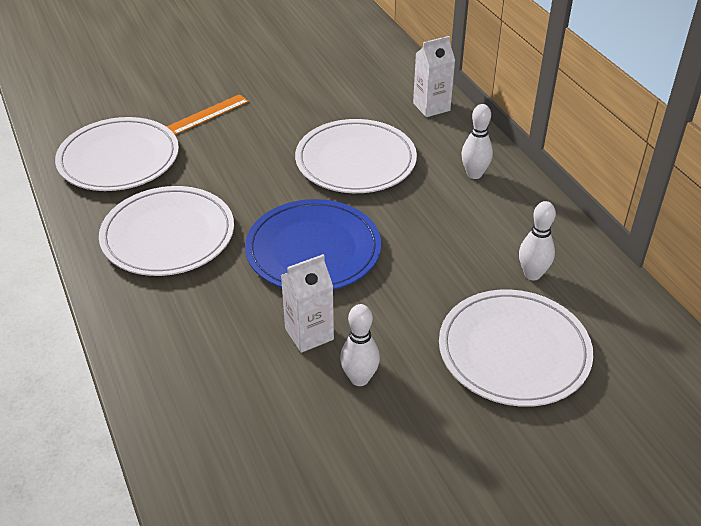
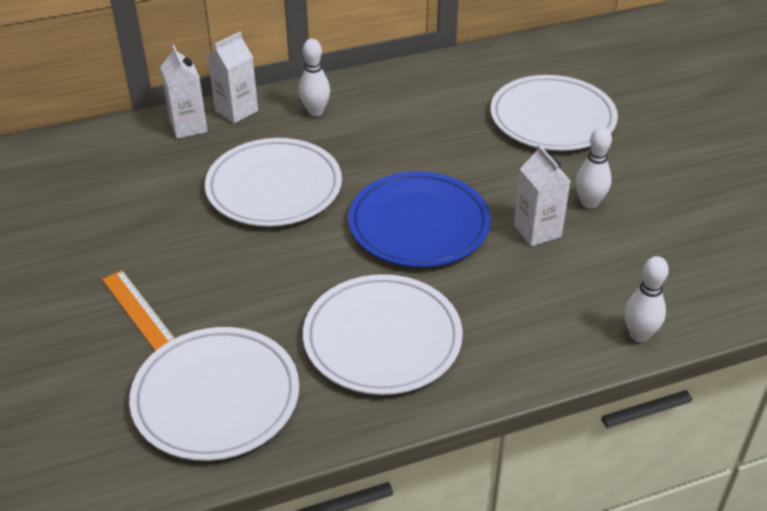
camera: 85 degrees left, 0 degrees up
(462, 129) = (236, 111): none -> white carton
(532, 274) = (462, 97): white bowling pin -> white bowling pin (639, 335)

